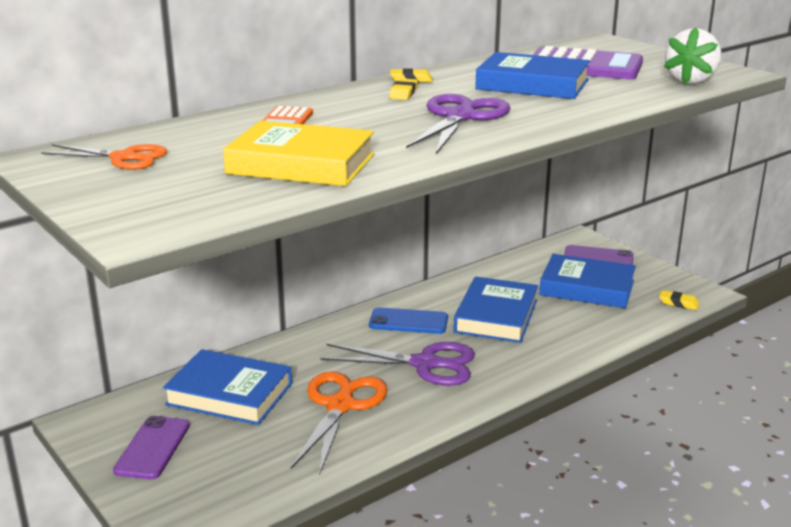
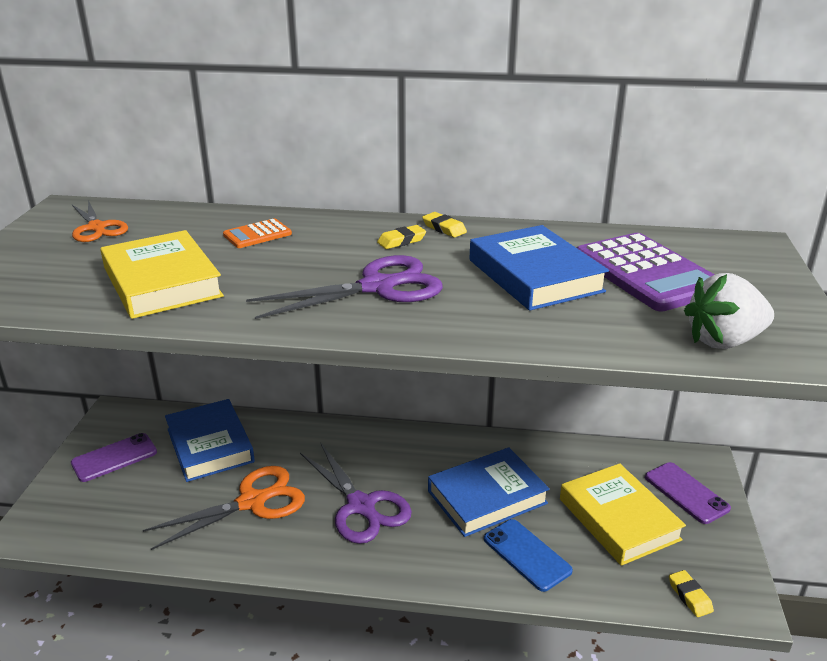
camera: 45 degrees right, 5 degrees up
(408, 322) = (411, 459): blue phone -> blue phone (526, 555)
(587, 288) = (618, 519): blue book -> yellow book

